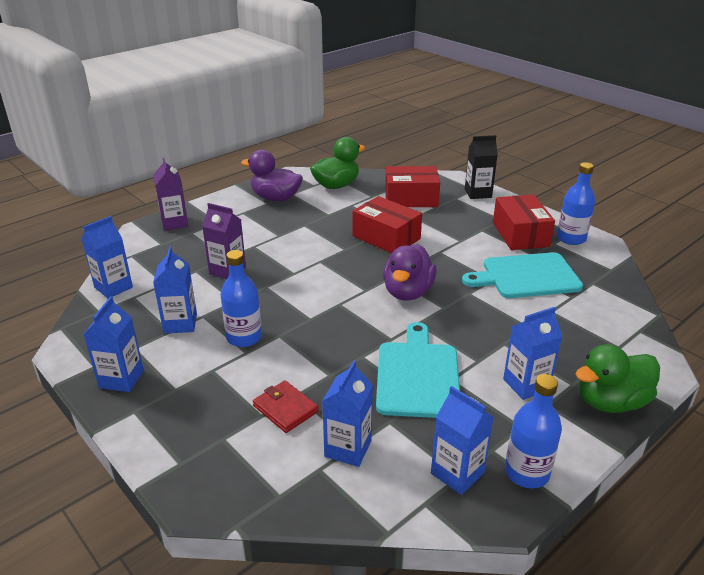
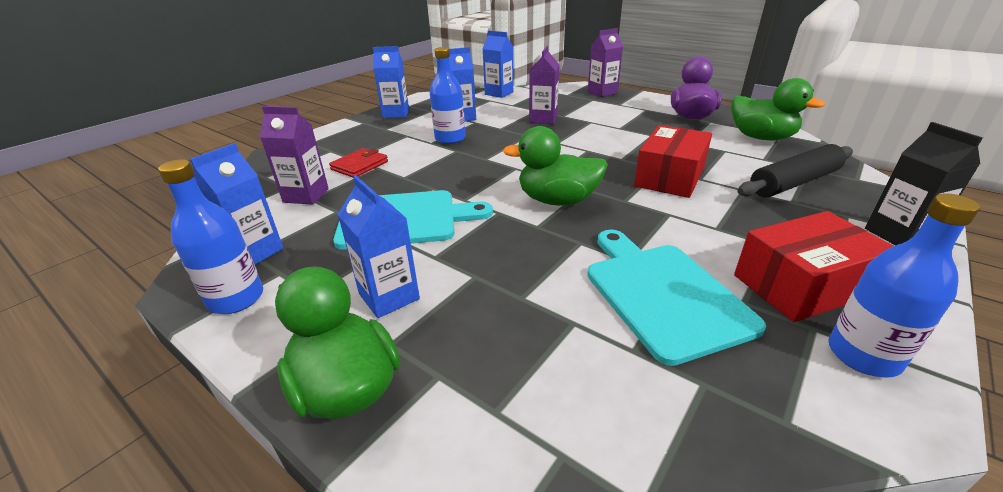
camera: 80 degrees right, 0 degrees up
(348, 448) = (306, 195): blue carton -> purple carton
(408, 292) = (557, 200): purple duck -> green duck
(411, 198) = (794, 182): red box -> black rolling pin

